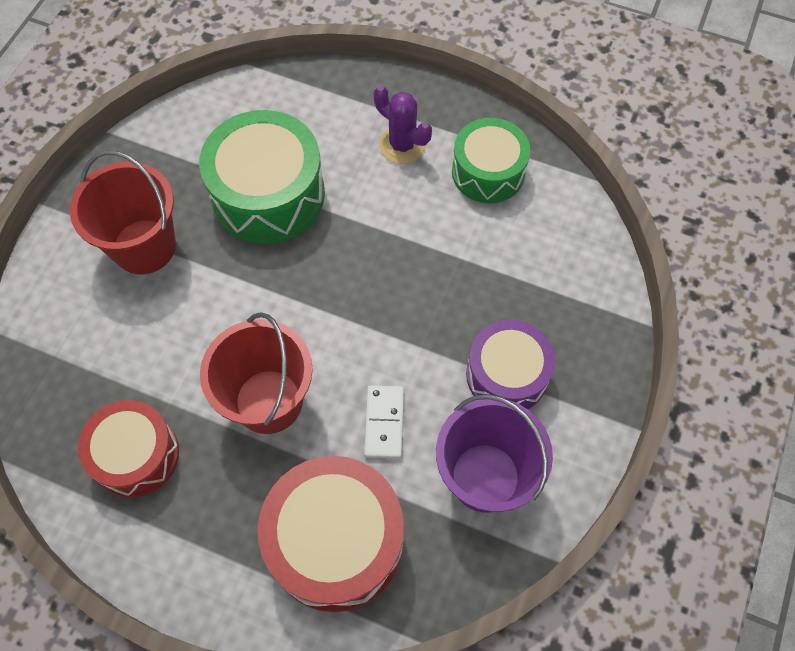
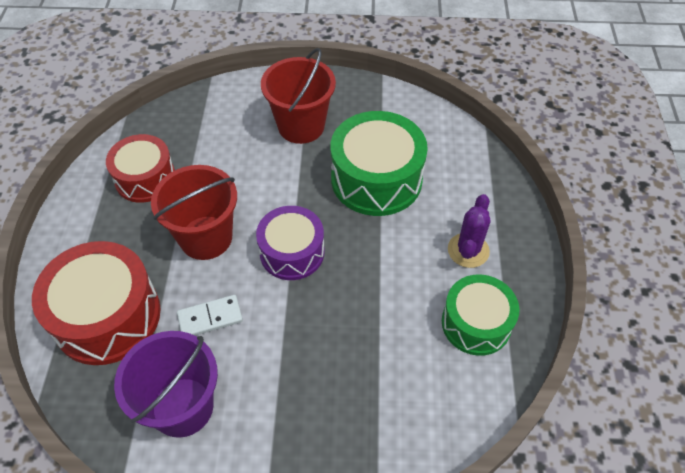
camera: 70 degrees right, 10 degrees down
(506, 375) = (281, 397): purple drum -> purple drum (292, 252)

